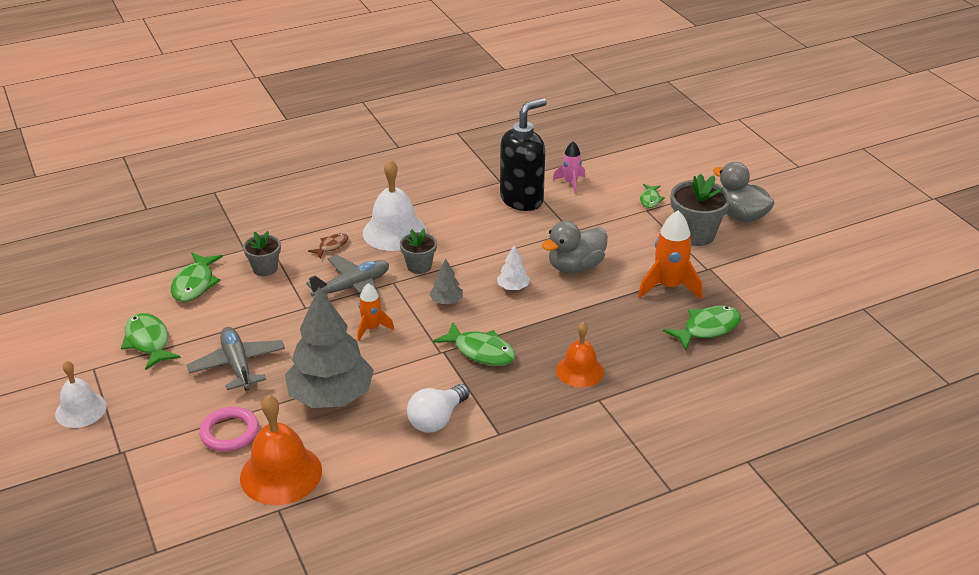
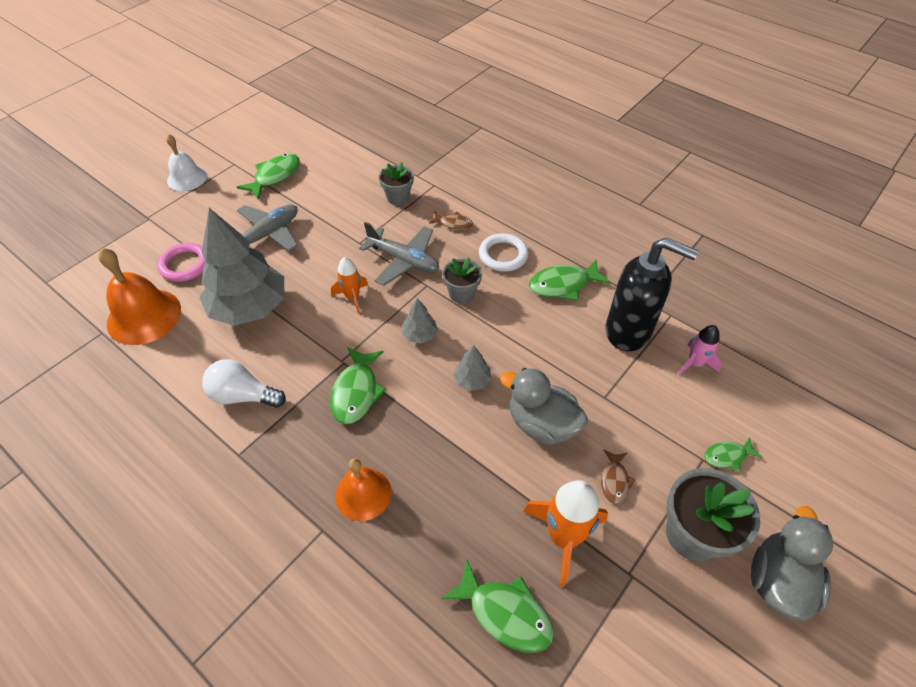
camera: 65 degrees right, 15 degrees up
(195, 284) = (356, 169): green fish -> green fish (563, 285)
(394, 232) = (503, 255): white bell -> white ring
(513, 287) = (472, 380): white tree -> grey tree
(640, 251) = (614, 481): none -> brown fish

